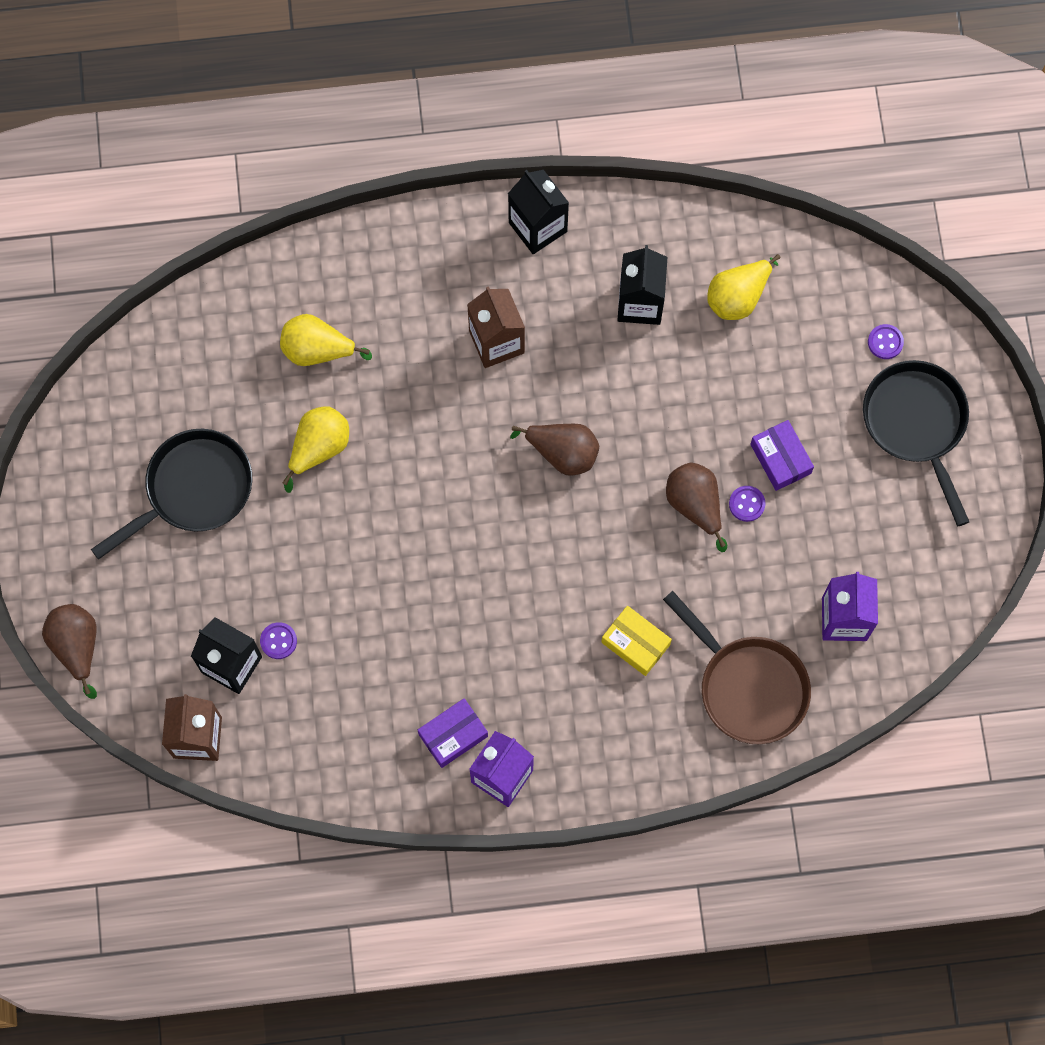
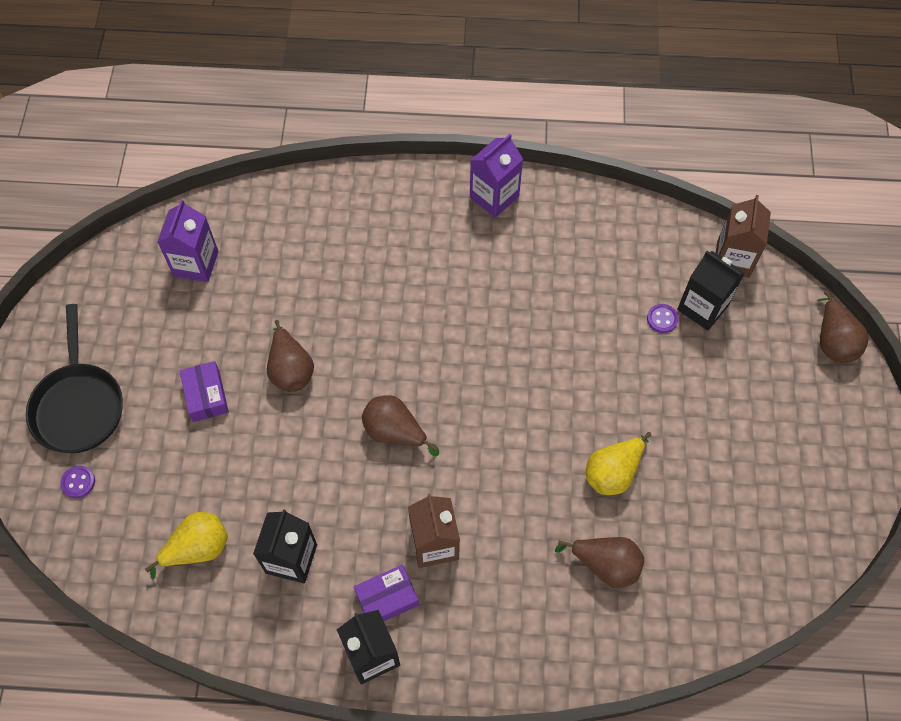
camera: 170 degrees left, 10 degrees down
(193, 490) = (730, 454): black pan -> none
(318, 350) = (605, 565): yellow pear -> brown pear
(453, 735) = (527, 229): purple box -> purple box (387, 598)
(635, 643) = (368, 272): yellow box -> none
(747, 504) = (246, 363): purple button -> none
(748, 686) = (288, 228): brown pan -> none

